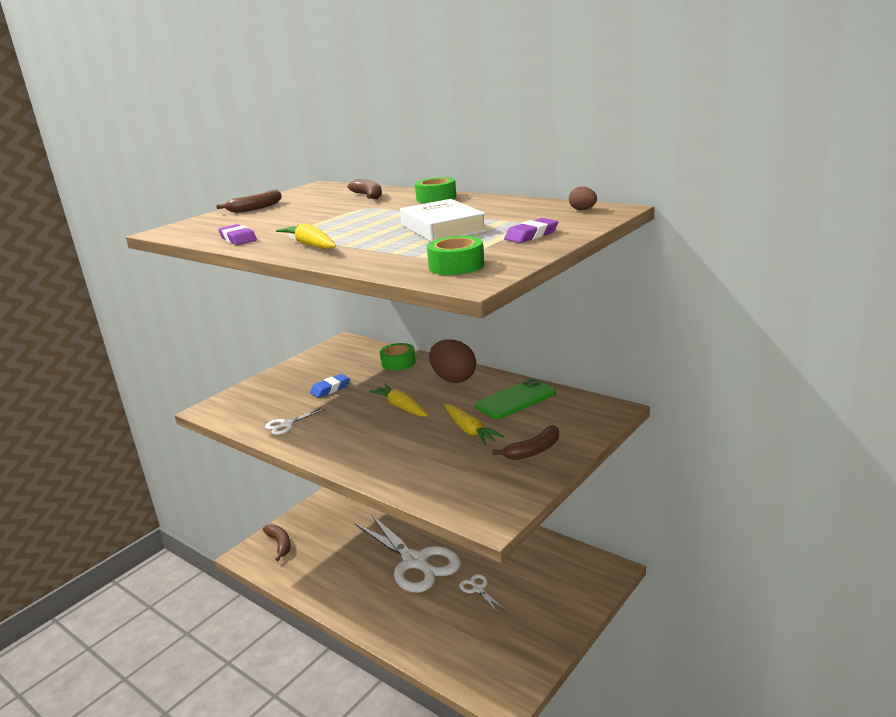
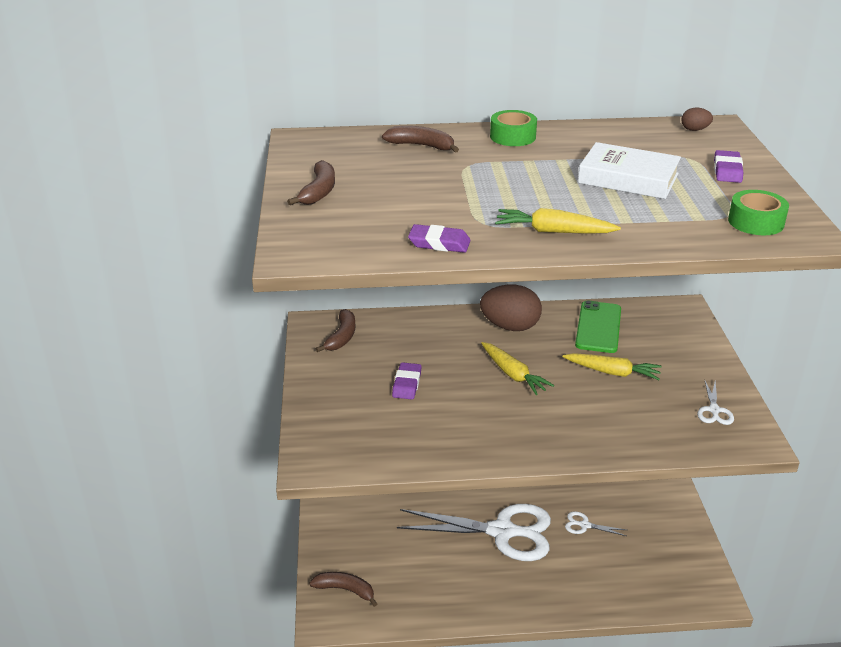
camera: 45 degrees left, 10 degrees up
(286, 424) = (435, 441): white scissors -> white scissors (714, 410)
(330, 389) = (407, 384): blue eraser -> purple eraser
(398, 363) = (424, 328): green tape -> none
(401, 407) = (513, 375): yellow carrot -> yellow carrot turned 135 degrees counterclockwise
(533, 451) = (689, 369): brown banana -> brown banana (342, 337)

